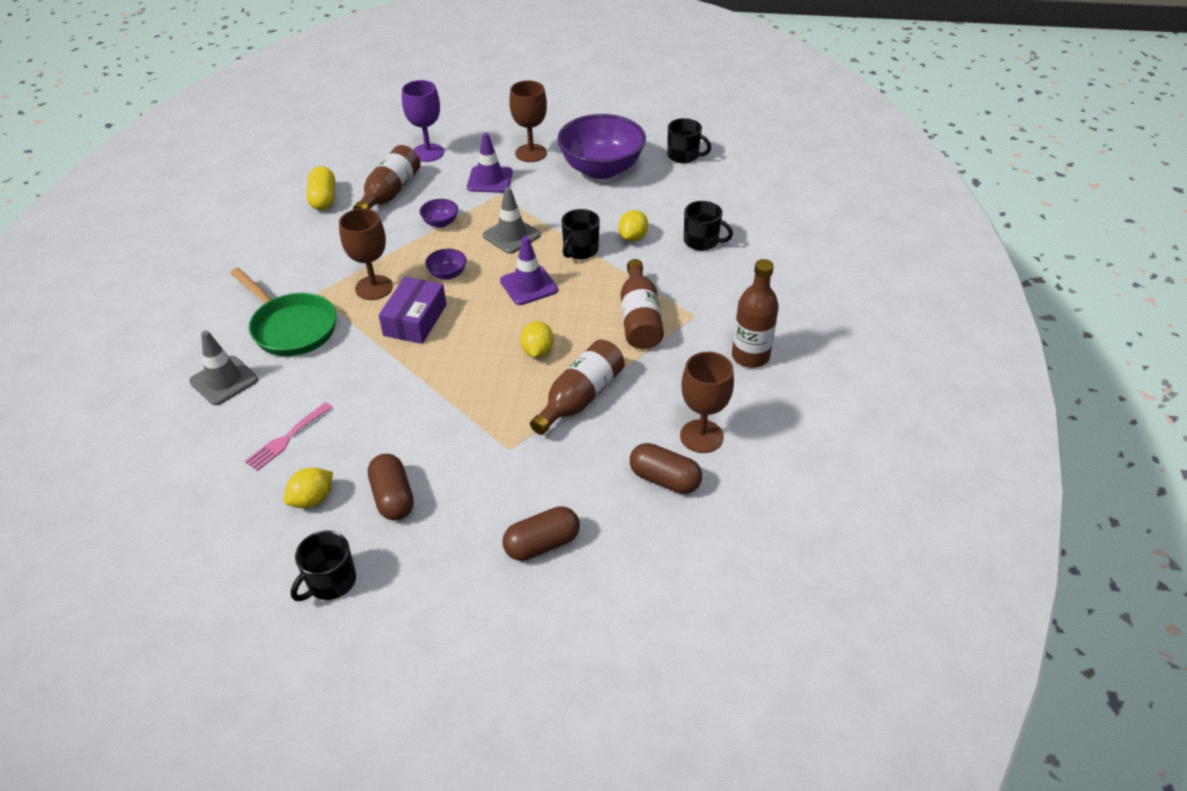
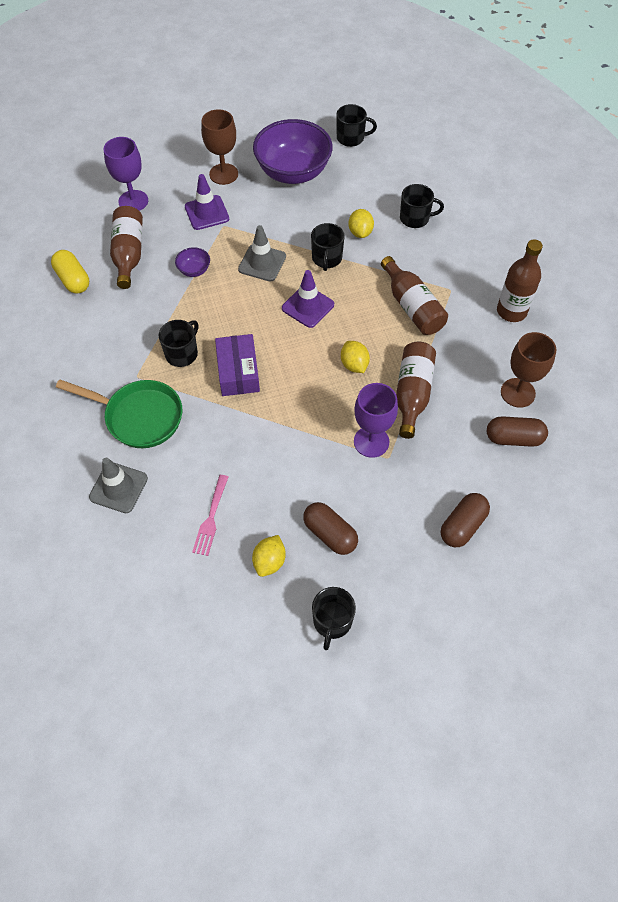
camera: 25 degrees left, 15 degrees up
(374, 288) = (182, 353): brown goblet -> black mug
(447, 274) = (235, 319): purple bowl -> none
(502, 427) = (371, 441): none -> purple goblet

